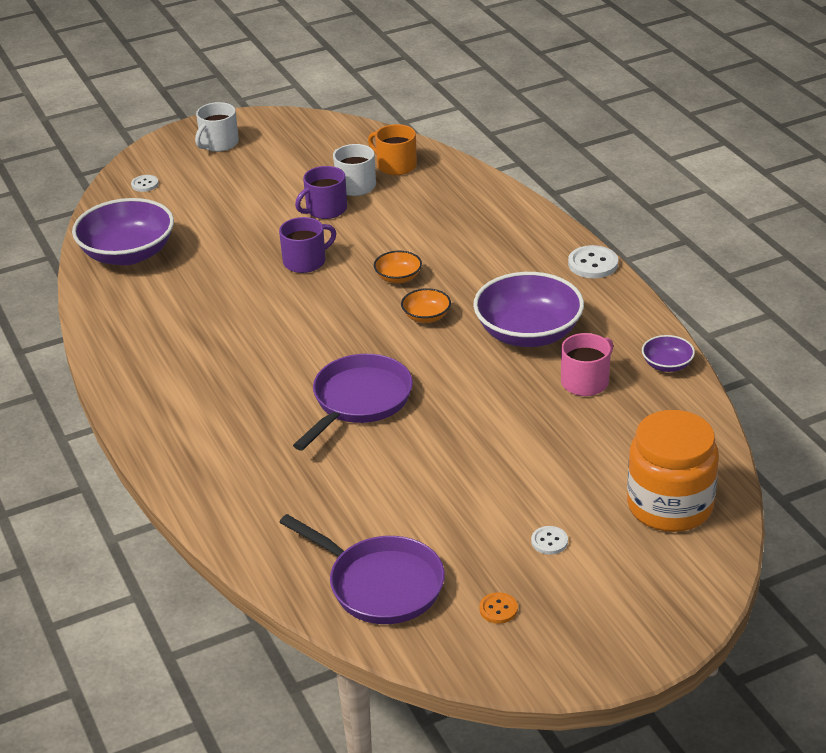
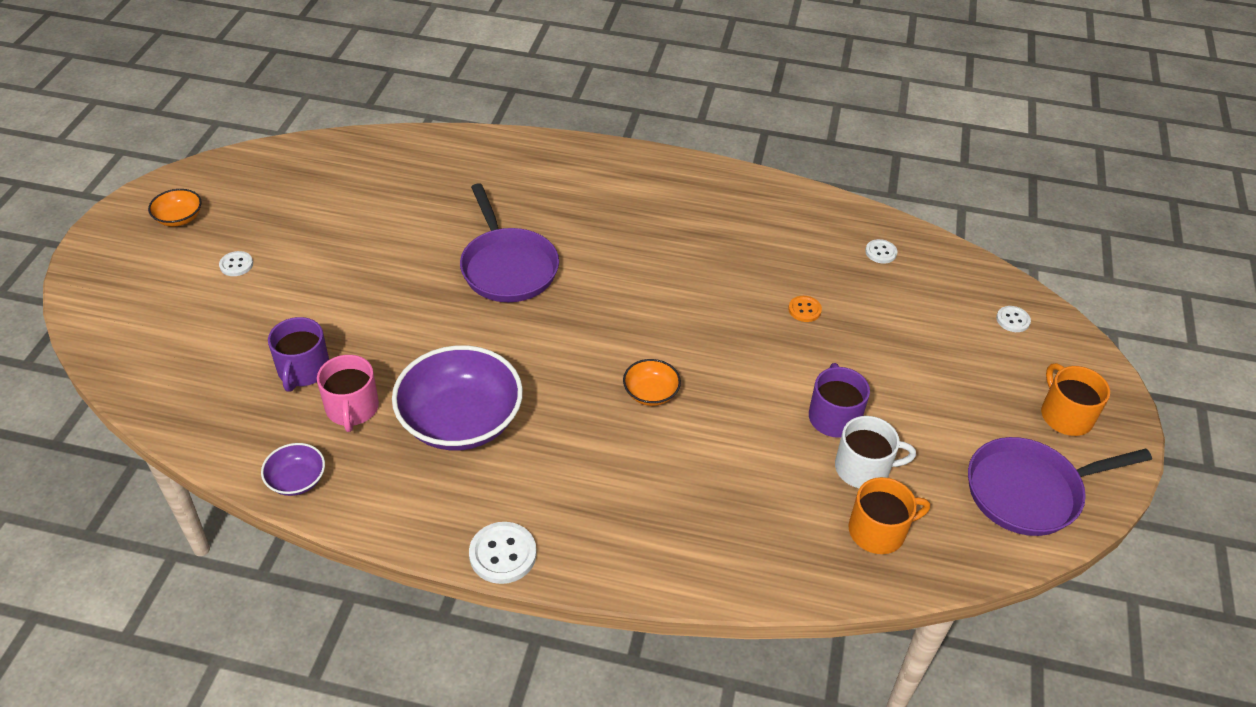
camera: 125 degrees right, 10 degrees up
(128, 254) = (880, 252): purple bowl -> white button
(218, 143) = (1065, 415): white mug -> orange mug
(305, 261) = (748, 349): purple mug -> purple mug (303, 370)
(380, 584) = (319, 173): purple pan -> purple pan (1029, 491)
(426, 316) = (568, 372): orange bowl -> orange bowl (179, 218)
(498, 609) = (224, 206): orange button -> orange button (804, 310)
(670, 506) = (168, 347): orange jar -> none

